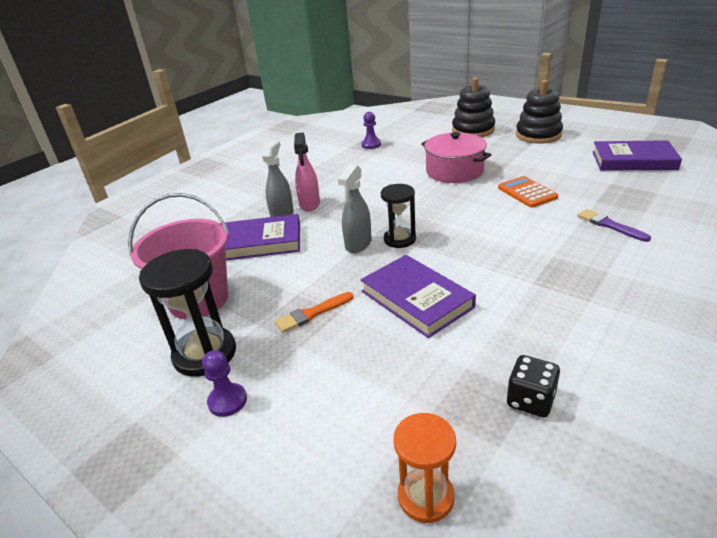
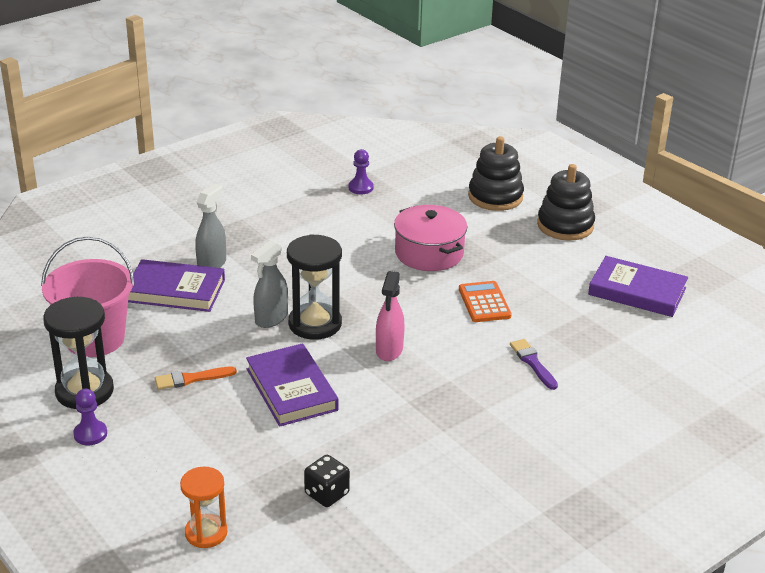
camera: 10 degrees right, 0 degrees up
(309, 204) = (247, 256): pink spray bottle -> pink spray bottle (389, 350)
(399, 239) = (315, 324): black hourglass -> black hourglass, size x1.54

